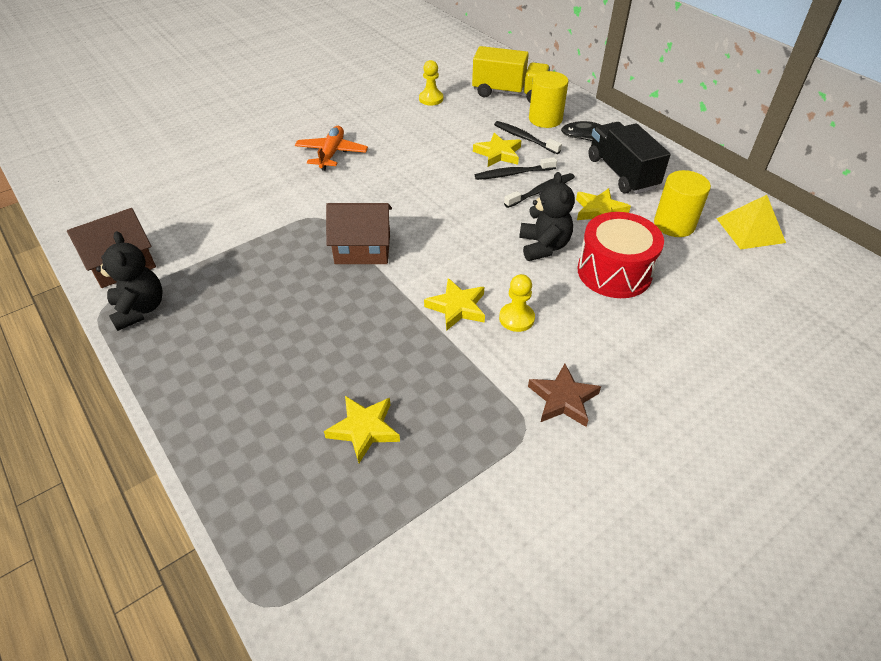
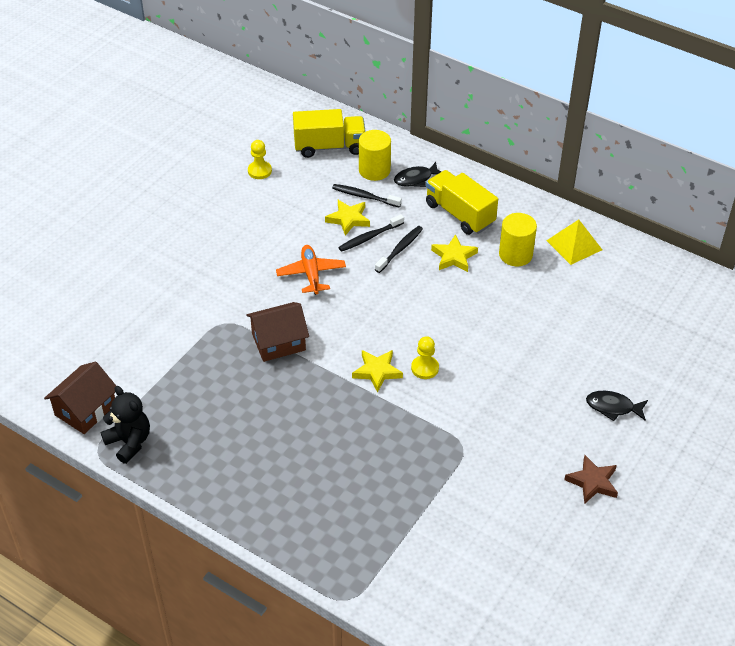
camera: 20 degrees left, 0 degrees up
(331, 153) = (200, 255): orange plane -> orange plane (311, 274)
(364, 429) = (354, 479): yellow star -> none
(543, 246) = (421, 301): black teddy bear -> none
(563, 399) = (480, 419): brown star -> brown star (592, 482)
(614, 272) = (483, 310): red drum -> none
(622, 173) = (460, 214): black truck -> yellow truck
(759, 436) = (613, 407): none -> black fish

